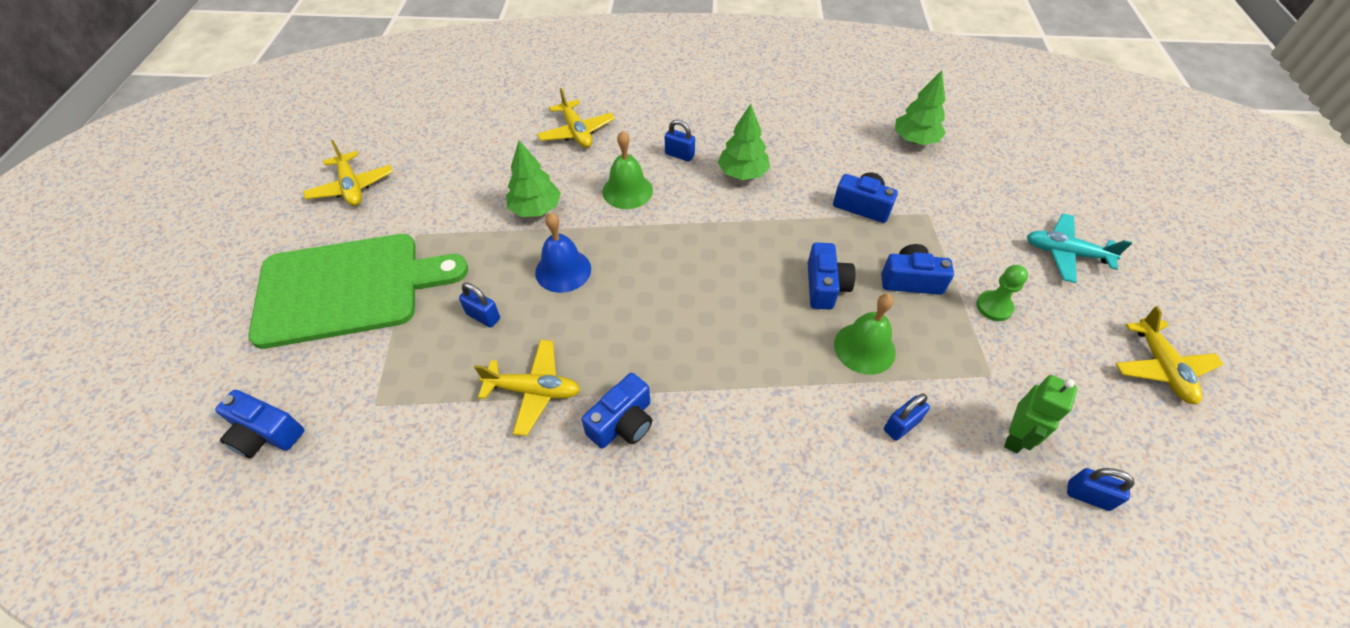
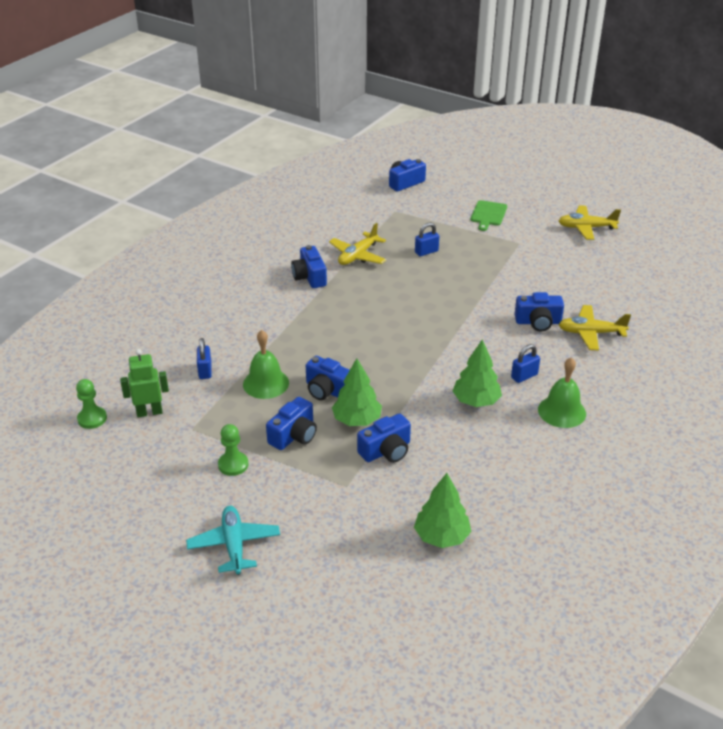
camera: 120 degrees right, 15 degrees down
(348, 288) = (488, 214): green cutting board -> green cutting board, size x0.41
(535, 209) = (509, 291): green tree -> green tree (357, 420)
(563, 270) = (440, 287): blue bell -> none
(582, 171) = (538, 322): none -> blue camera
(627, 191) = (498, 336): green bell -> green bell (562, 411)
(1015, 437) = (149, 412): green robot -> green robot turned 105 degrees clockwise
(1065, 253) = (234, 545): turquoise plane -> turquoise plane turned 60 degrees counterclockwise
(1088, 496) = (92, 419): blue padlock -> green pawn
(1161, 368) = (106, 519): yellow plane -> none

